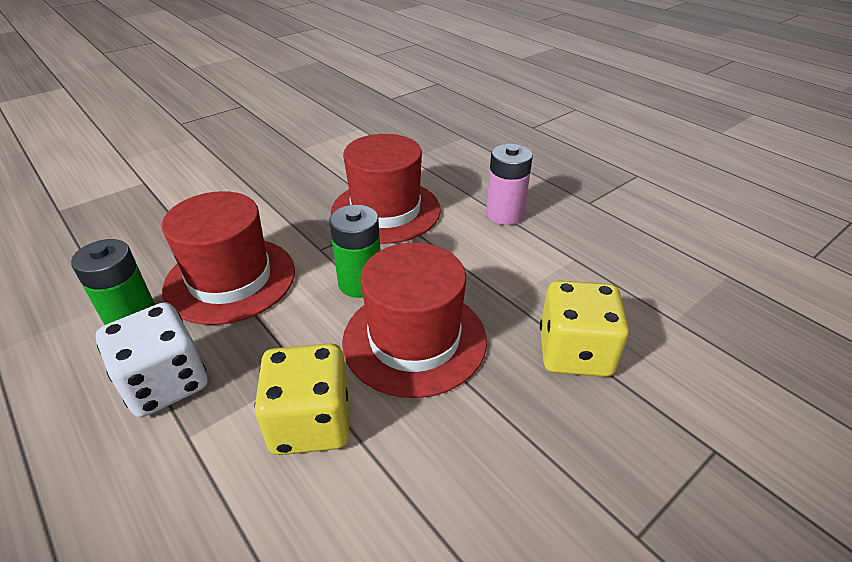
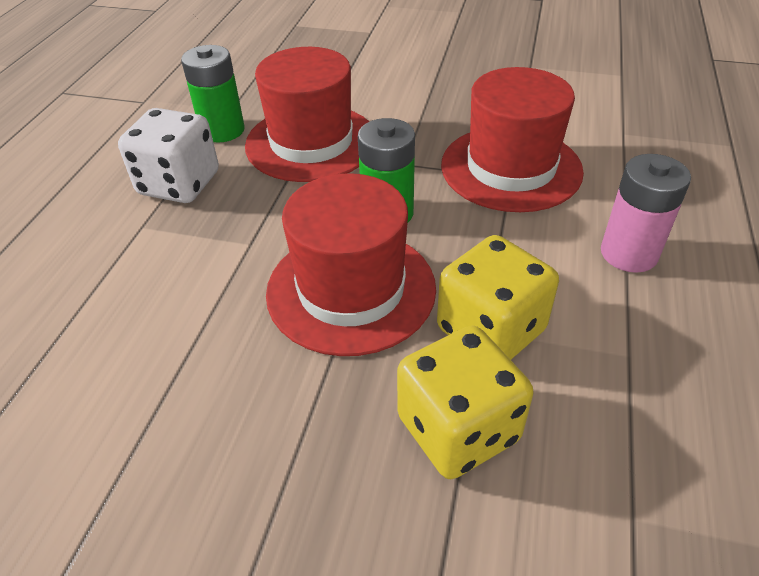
camera: 55 degrees right, 5 degrees up
(311, 423) = (201, 281): yellow dice -> yellow dice (490, 330)

